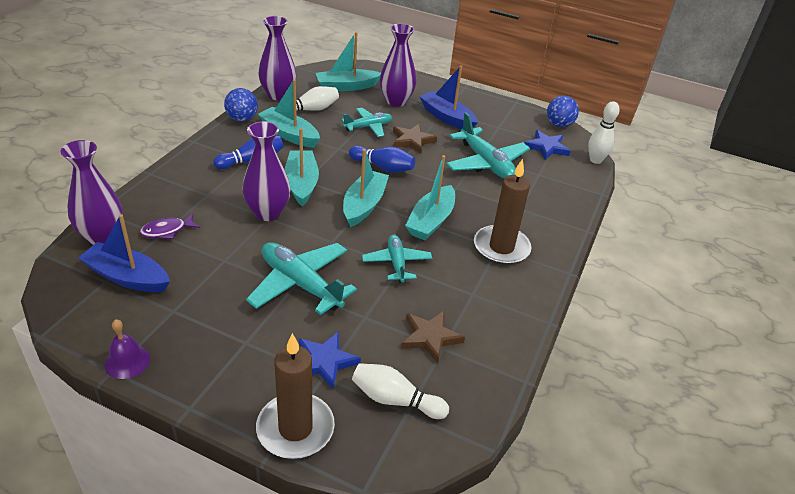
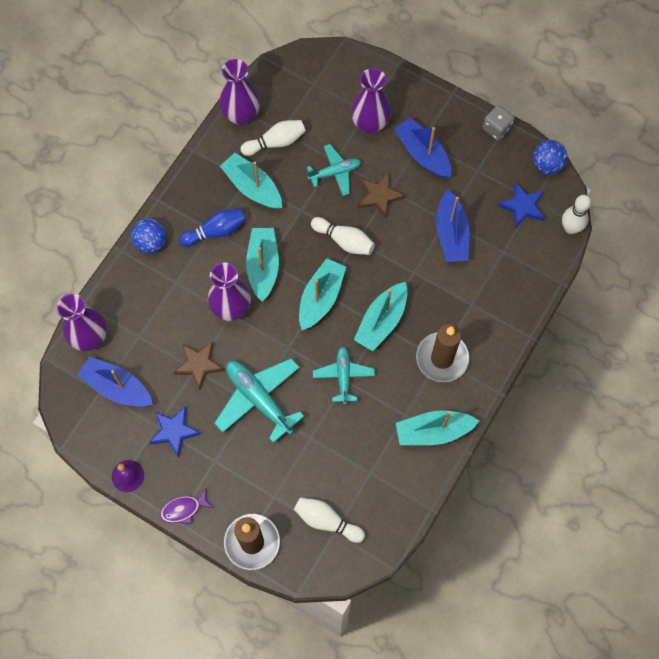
camera: 10 degrees right, 30 degrees up
(167, 231) = (144, 331): purple fish -> purple fish (184, 509)
(242, 119) = (204, 160): blue ball -> blue ball (151, 243)
(325, 361) = (275, 482): blue star -> blue star (174, 431)
(346, 86) = (317, 96): turquoise boat -> turquoise boat (433, 431)
(383, 167) = (344, 241): blue bowling pin -> white bowling pin
(430, 337) = (361, 461): brown star -> brown star (199, 364)
(486, 163) = (451, 234): turquoise plane -> blue boat
(508, 105) = (496, 128): none -> grey dice

